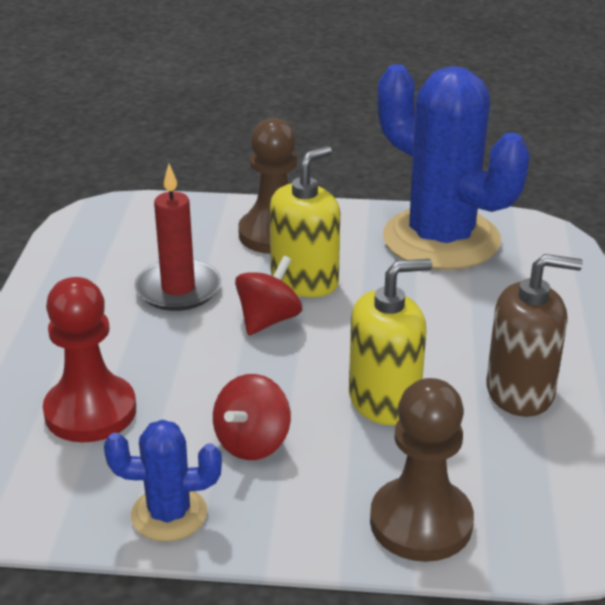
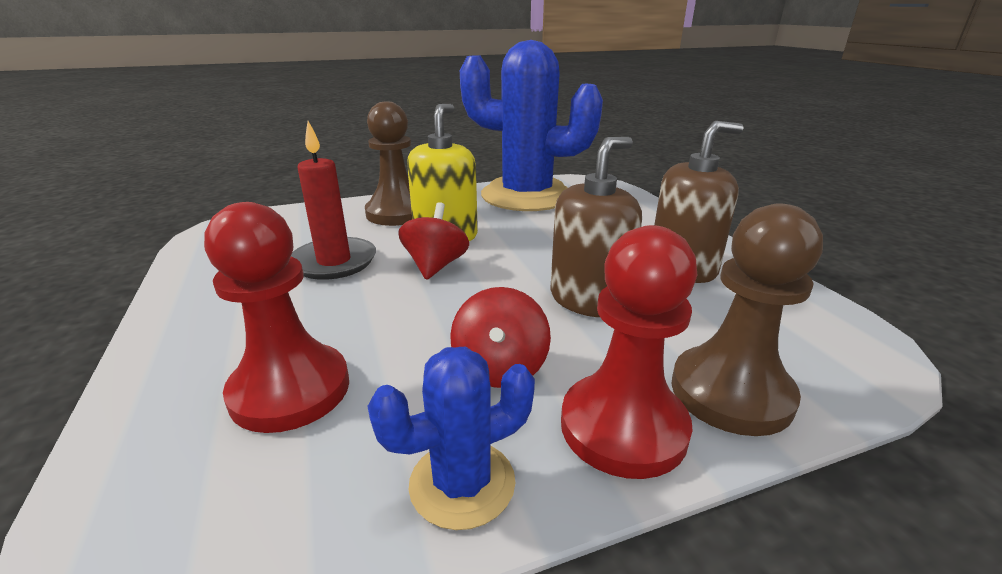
camera: 25 degrees left, 5 degrees down
(308, 517) = (623, 427): none -> red pawn
(384, 400) = (588, 299): yellow soap dispenser -> brown soap dispenser

